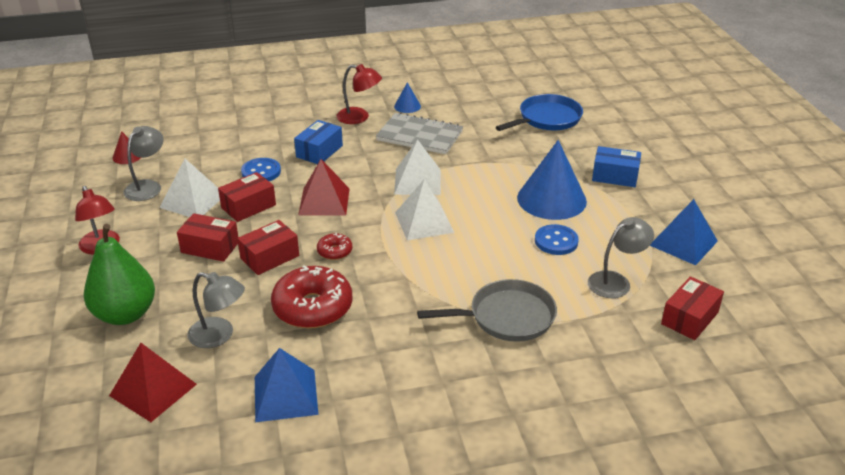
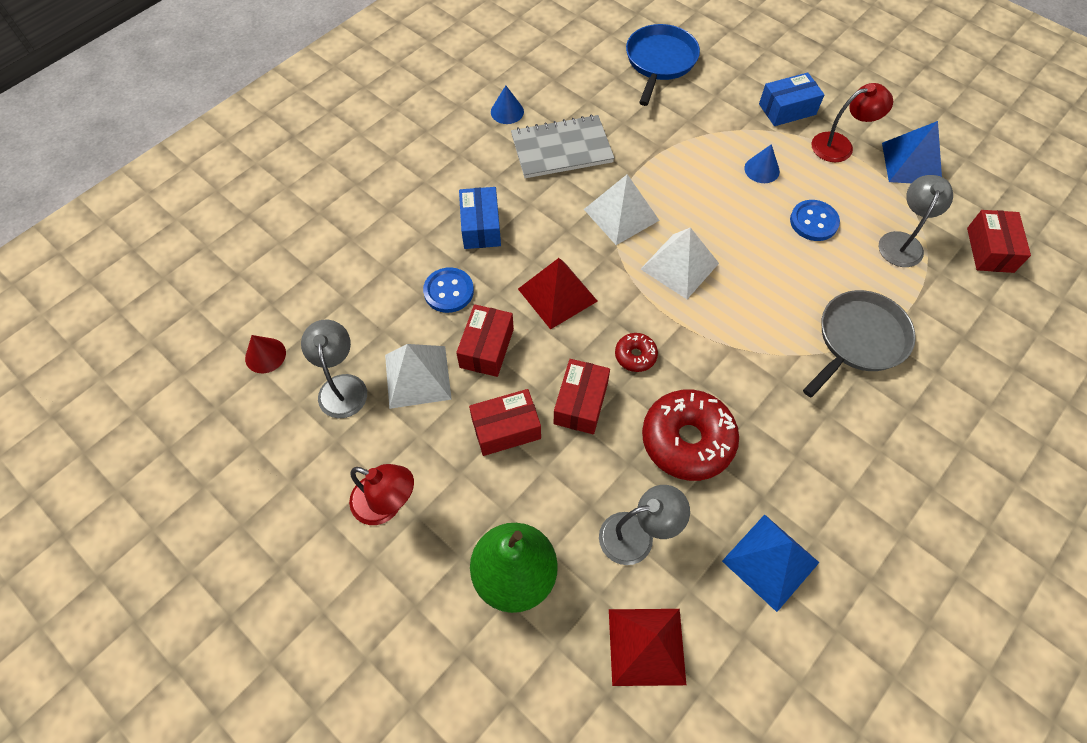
camera: 35 degrees left, 25 degrees up
(359, 117) = (473, 154): red lamp -> red lamp (840, 145)
(551, 199) = (762, 169): blue cone -> blue cone, size x0.45

